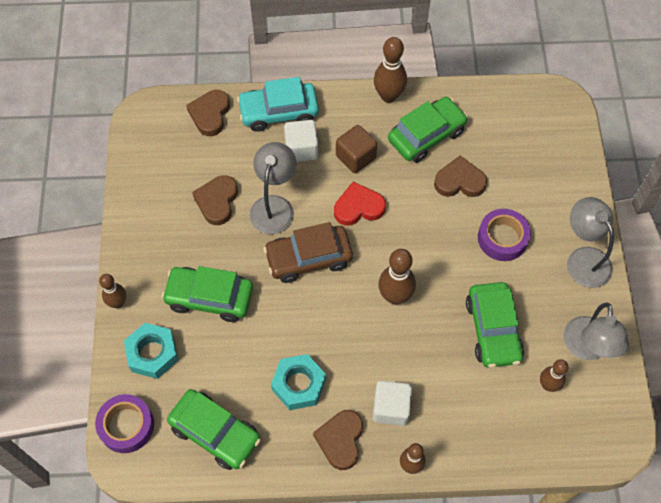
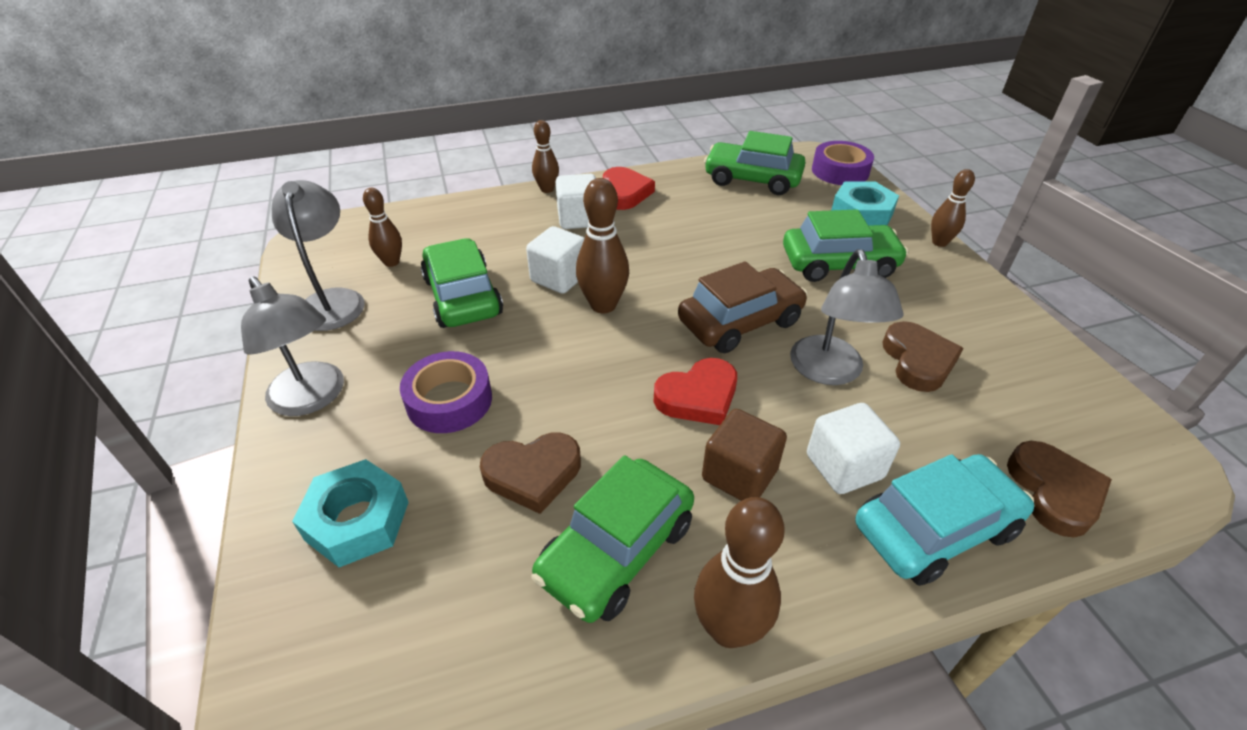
camera: 165 degrees right, 20 degrees down
(298, 385) = (688, 218): turquoise nut -> turquoise nut (358, 521)
(340, 440) = (624, 193): brown heart -> red heart
(420, 333) = (559, 278): none -> white cube

